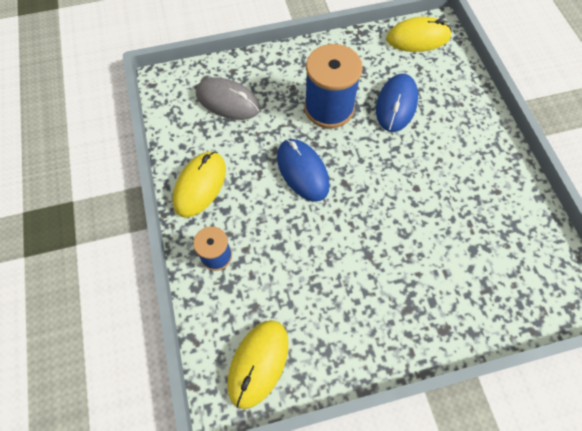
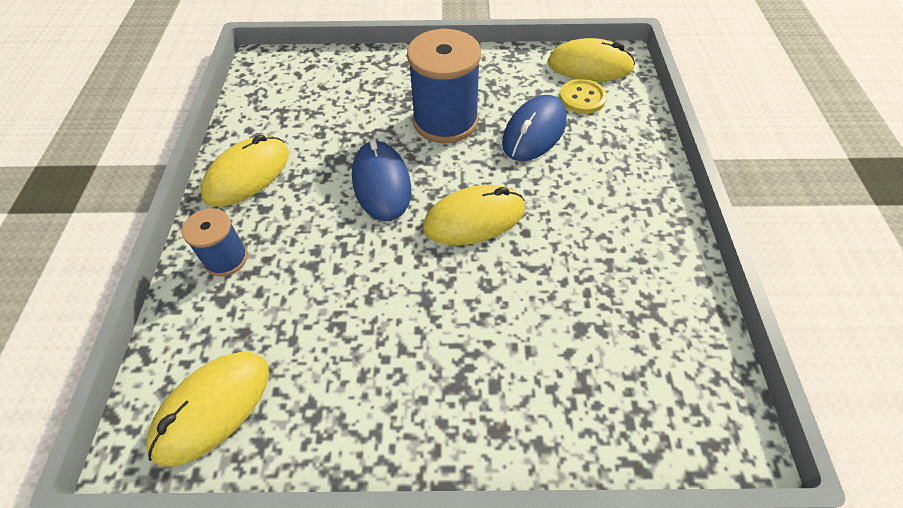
camera: 15 degrees right, 10 degrees down
(228, 101) = (325, 93): grey mouse -> none
(378, 185) = (474, 219): none -> yellow mouse
(421, 68) = (582, 98): none -> yellow button

